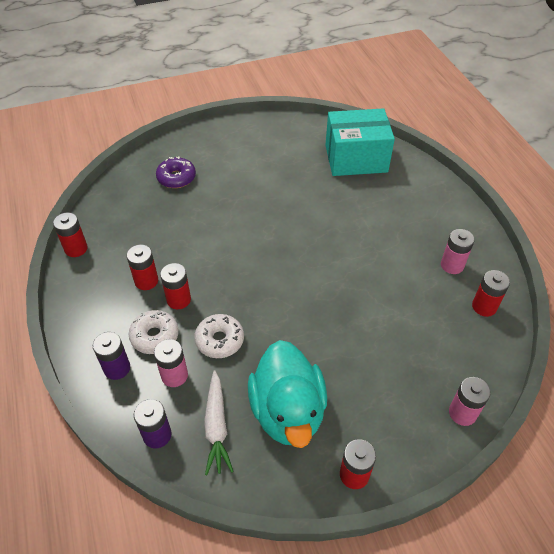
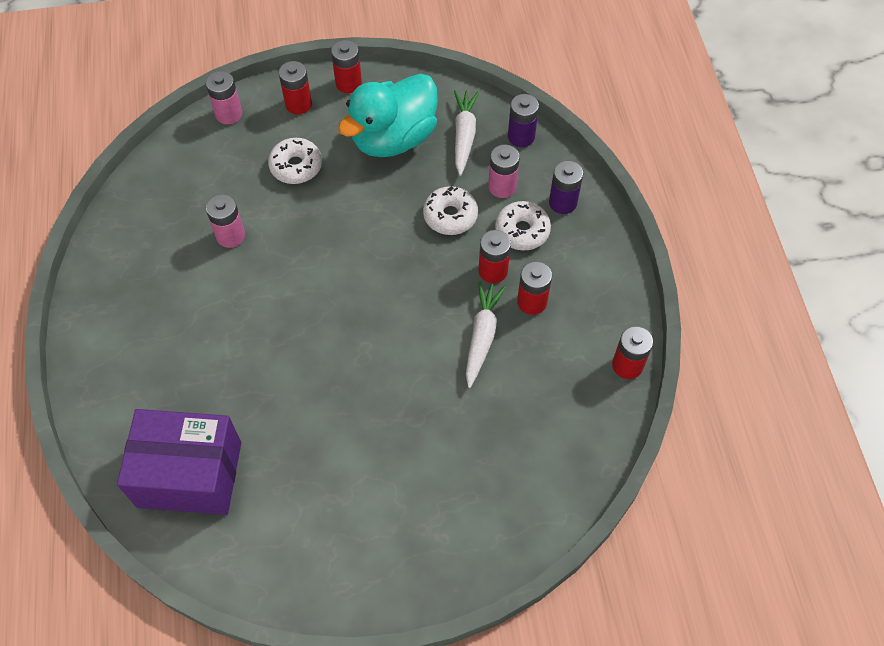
camera: 170 degrees left, 10 degrees up
(176, 178) = (484, 479): purple donut -> none
(184, 253) = (482, 336): none -> white carrot
(288, 411) = (393, 138): turquoise duck -> turquoise duck turned 135 degrees counterclockwise
(356, 158) = (189, 474): turquoise box -> purple box
(372, 366) = (296, 166): none -> white donut
(452, 265) = (148, 266): pink battery -> pink battery (230, 236)
(484, 306) = (143, 209): red battery -> red battery (298, 104)

